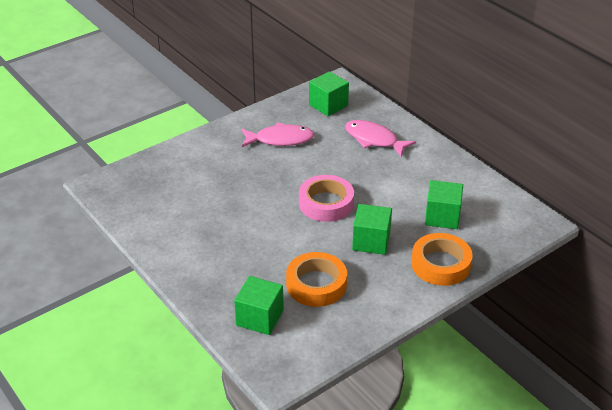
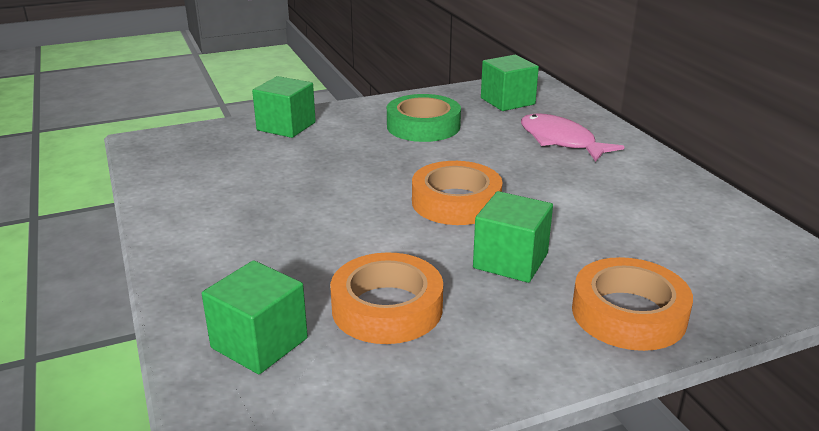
camera: 15 degrees right, 10 degrees down
(280, 139) = (423, 126): pink fish -> green tape
(326, 203) = (456, 202): pink tape -> orange tape
(442, 217) = (647, 245): green cube -> green cube (286, 126)

